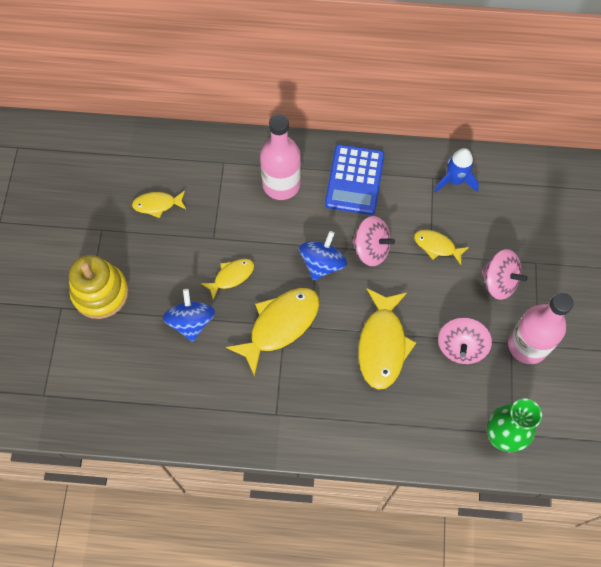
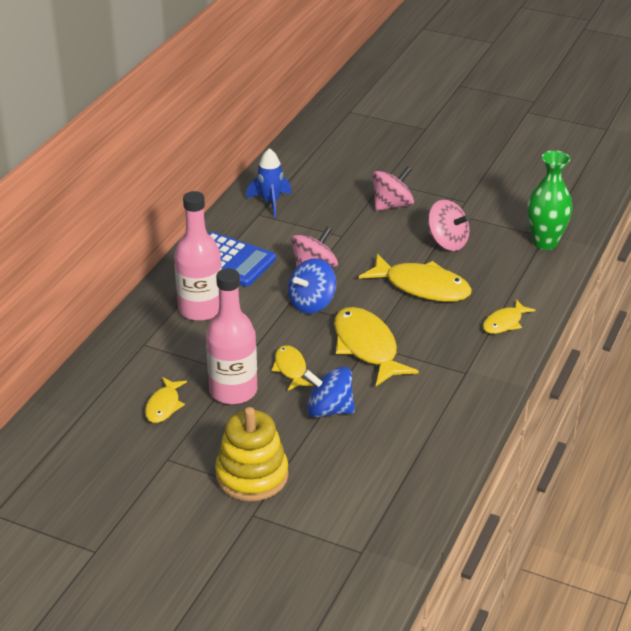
camera: 70 degrees left, 30 degrees down
(322, 263) = (312, 303): blue spinning top -> blue spinning top turned 90 degrees counterclockwise
(437, 246) = (335, 230): yellow fish -> yellow fish (504, 323)
(527, 345) = (463, 206): pink bottle -> pink bottle (233, 391)

